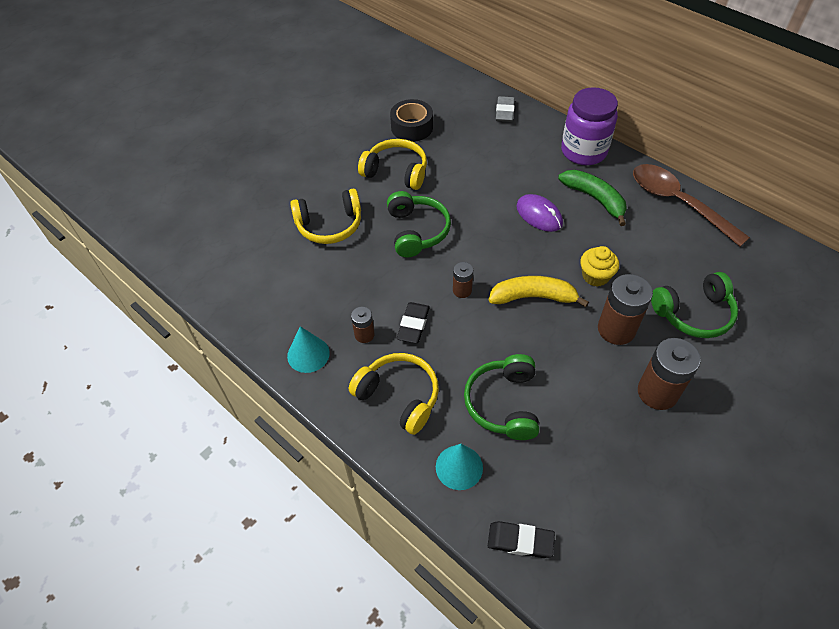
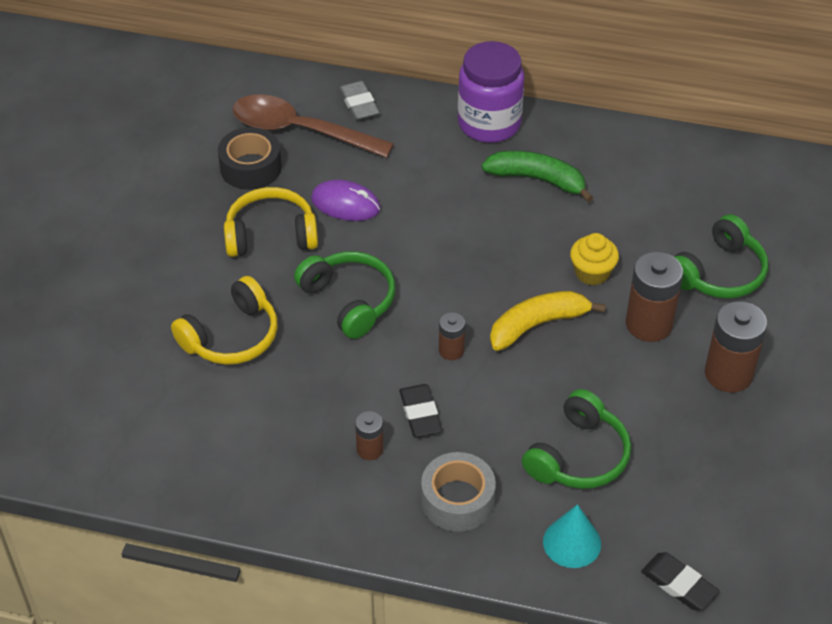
camera: 30 degrees left, 5 degrees down
(308, 354) = (317, 500): turquoise cone -> none
(399, 397) = (457, 500): yellow headphones -> grey tape
(504, 403) = (578, 456): green headphones -> green headphones turned 120 degrees counterclockwise
(520, 541) = (679, 584): black eraser -> black eraser turned 60 degrees clockwise
(539, 215) = (484, 224): purple mouse -> purple mouse (345, 204)
(678, 203) = (633, 150): brown spoon -> brown spoon (300, 131)

